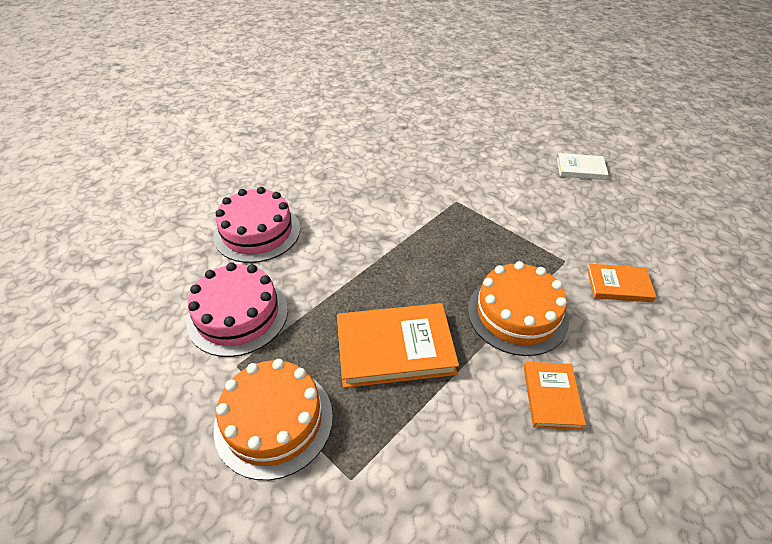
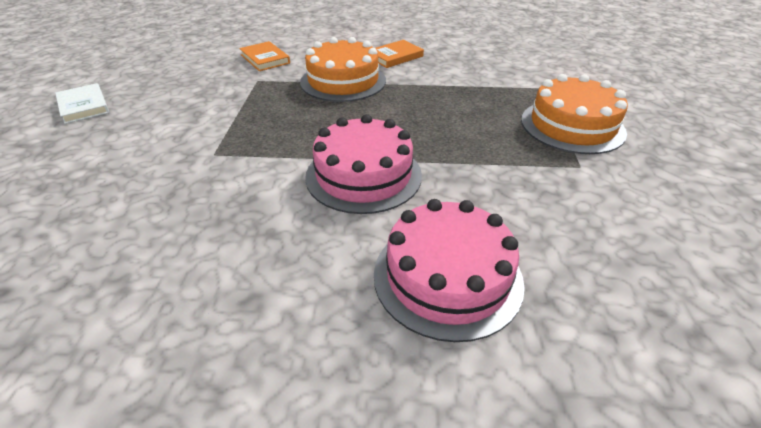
camera: 130 degrees left, 5 degrees down
(238, 315) = (551, 199): pink cake -> pink cake (363, 175)
(395, 348) = (444, 110): orange book -> none

